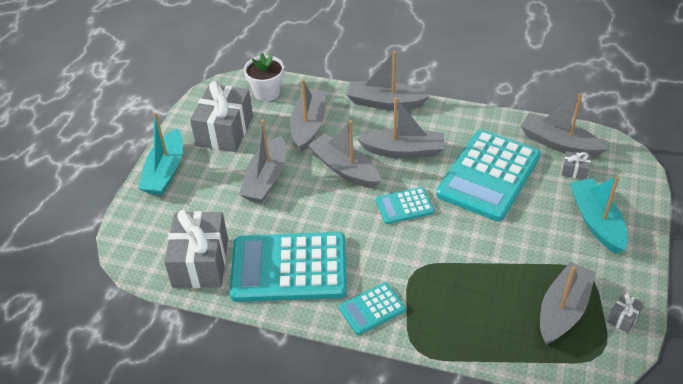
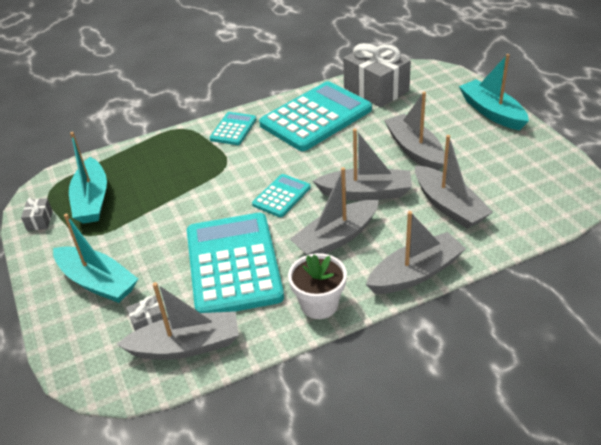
camera: 140 degrees right, 5 degrees down
(224, 131) = (506, 160): grey gift -> none
(267, 92) = (535, 210): white flower pot -> white flower pot (319, 304)
(563, 310) = (92, 200): grey boat -> turquoise boat

